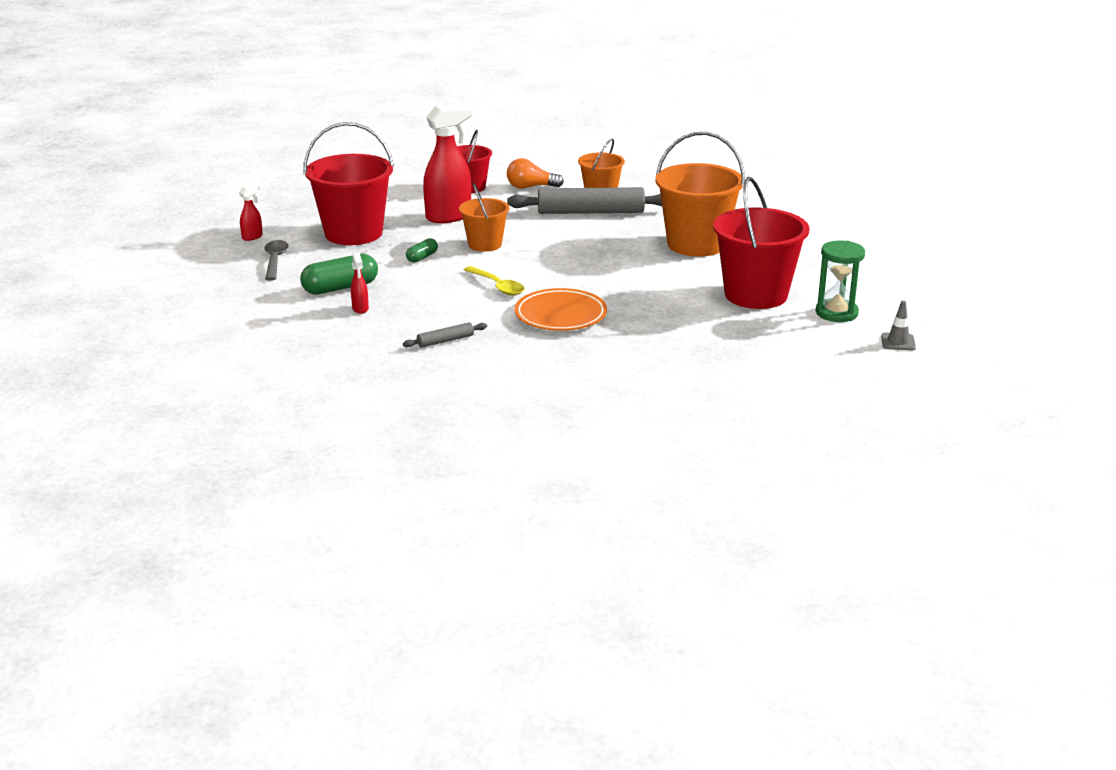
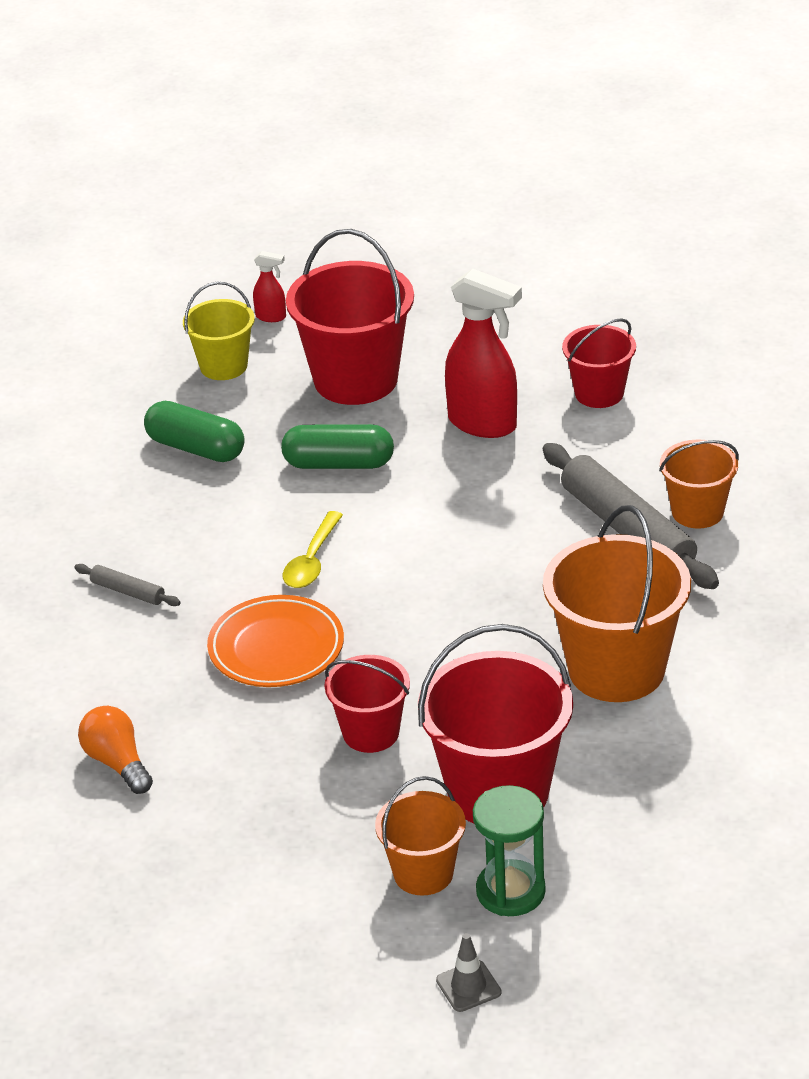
camera: 60 degrees right, 10 degrees up
(275, 260) = (223, 366): grey spoon -> yellow bucket
(360, 309) = (154, 490): red spray bottle -> none
(422, 257) = (338, 464): green capsule -> green capsule, size x1.87
(485, 244) = (427, 492): orange bucket -> orange bucket (423, 873)
(531, 187) = (658, 441): orange light bulb -> orange light bulb (117, 763)
(668, 311) = (371, 733): none -> red bucket

